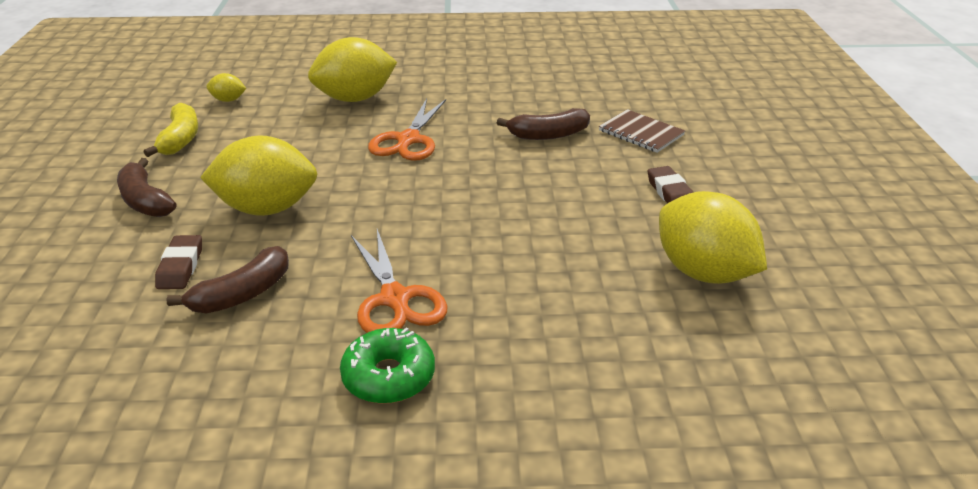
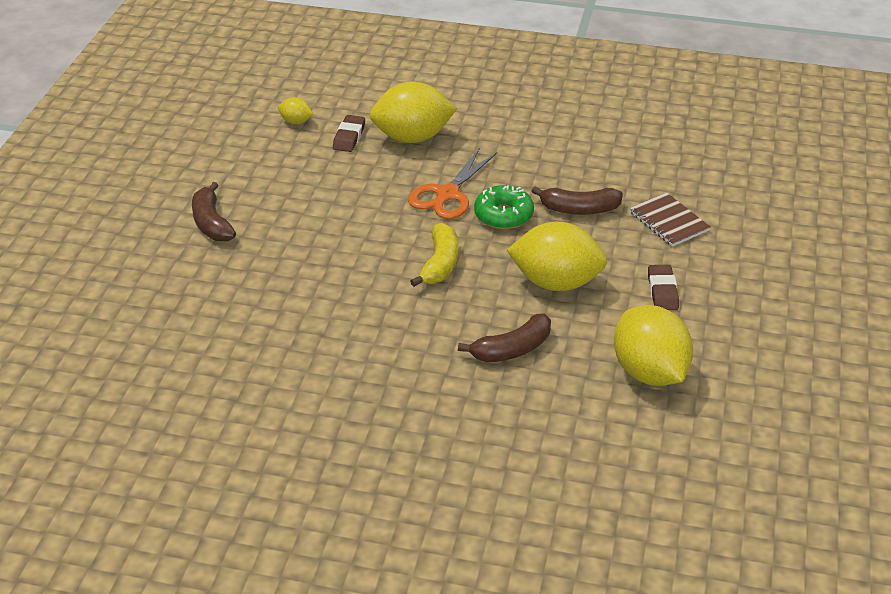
camera: 15 degrees right, 5 degrees up
(180, 139) = (247, 162): yellow banana -> yellow banana (440, 264)
(180, 267) = (232, 291): brown eraser -> brown eraser (349, 137)
(242, 294) = (275, 324): brown banana -> brown banana (512, 349)
(267, 208) = (308, 248): yellow lemon -> yellow lemon (556, 282)
(388, 376) = (367, 410): green donut -> green donut (503, 215)
(395, 299) = (390, 350): orange scissors -> none

